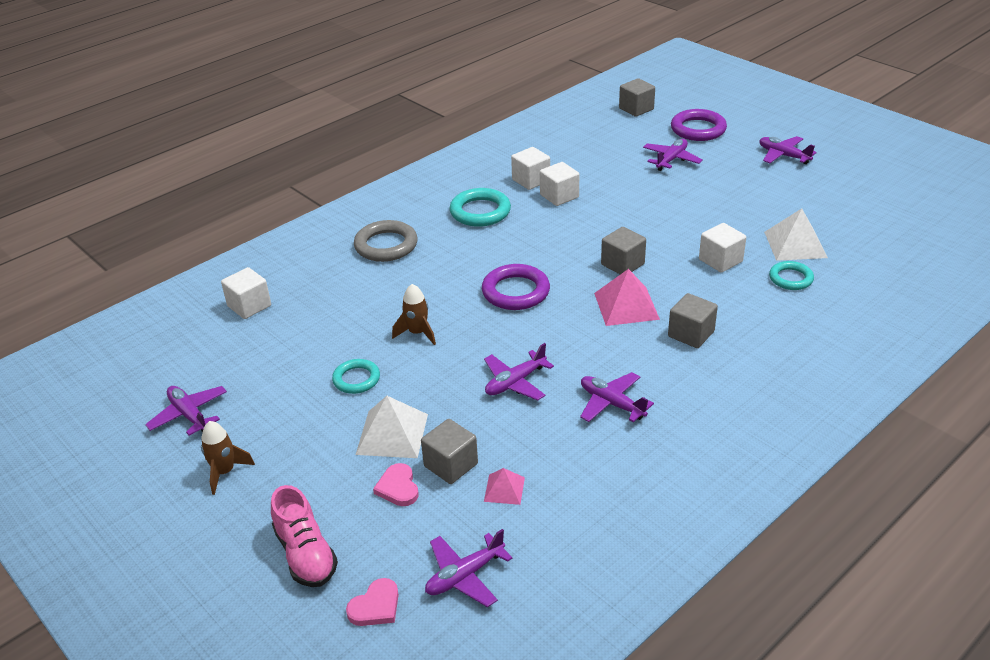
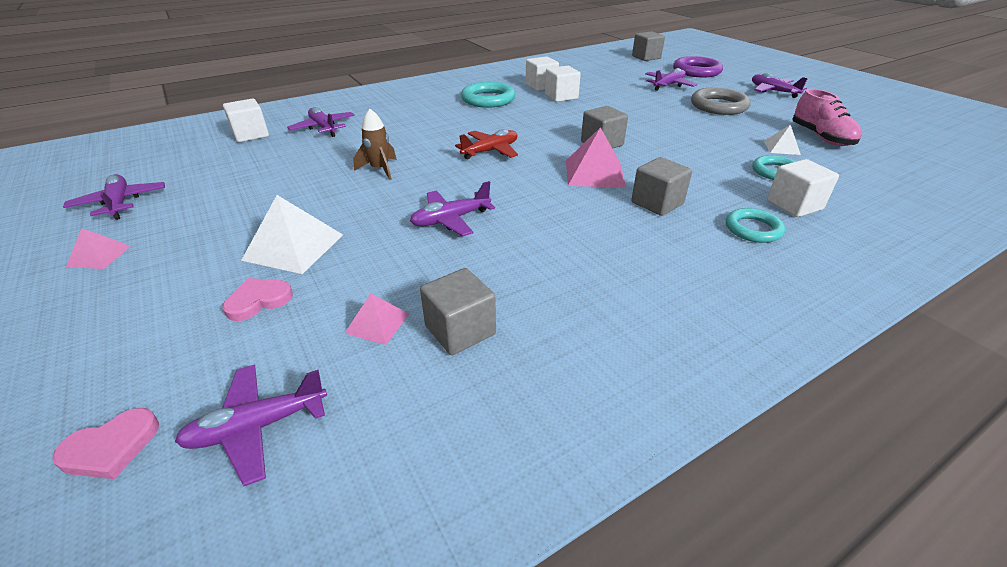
camera: 10 degrees right, 0 degrees up
(224, 472) = (99, 256): brown rocket -> pink pyramid
(305, 554) = (93, 358): pink shoe -> pink shoe (821, 137)
(356, 379) = (296, 196): turquoise ring -> turquoise ring (753, 229)
(386, 245) = (395, 111): grey ring -> grey ring (718, 106)
(398, 487) = (258, 300): pink heart -> pink heart turned 60 degrees clockwise
(451, 465) = (333, 287): grey cube -> grey cube (460, 330)
(515, 292) = (490, 151): purple ring -> red plane
(612, 403) = (547, 253): purple plane -> purple plane (323, 128)
(720, 260) = (701, 151): white cube -> white cube (794, 205)
(795, 244) = (781, 147): white pyramid -> white pyramid, size x0.55

